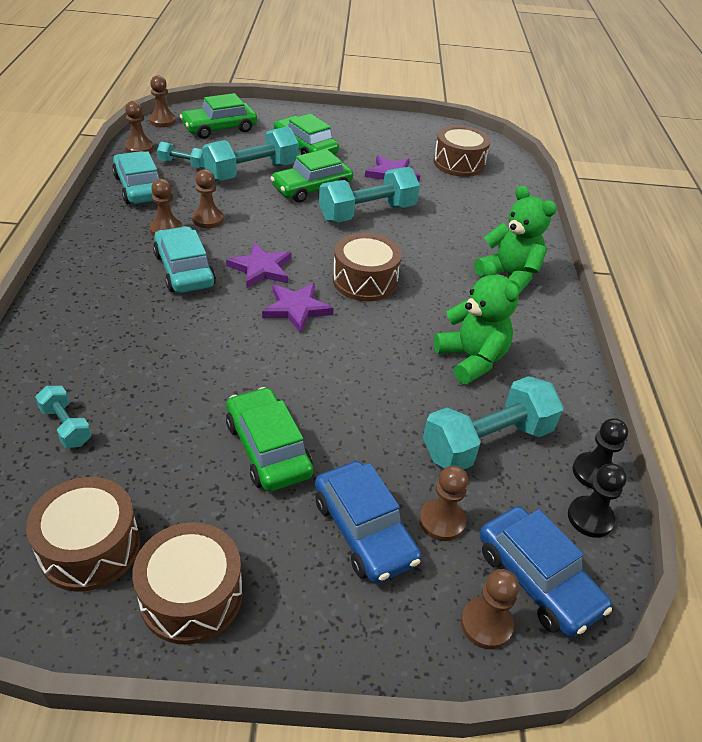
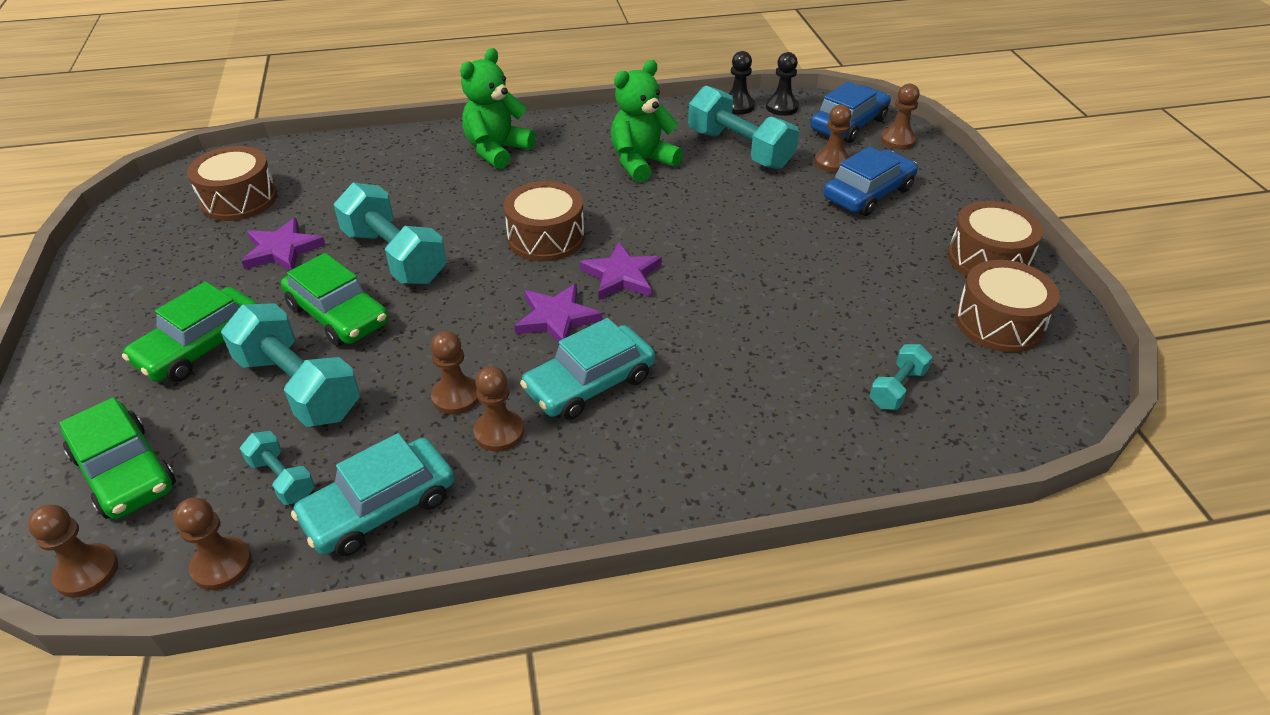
camera: 100 degrees left, 0 degrees up
(183, 164) = (282, 479): turquoise dumbbell -> turquoise dumbbell turned 45 degrees counterclockwise
(268, 449) = (827, 253): green car -> none

